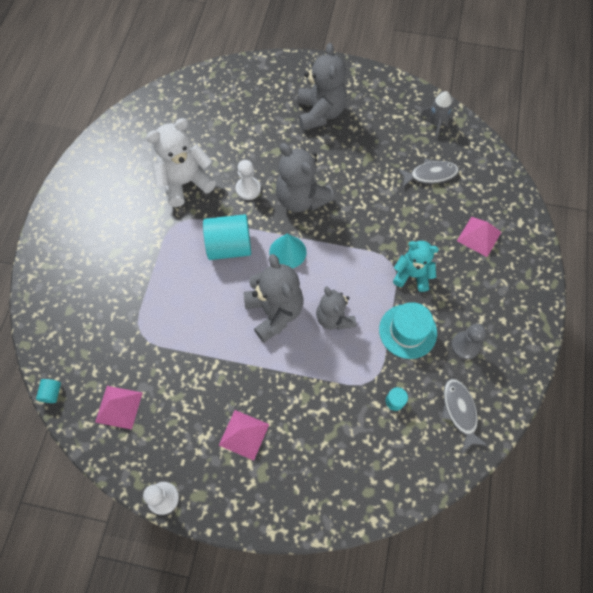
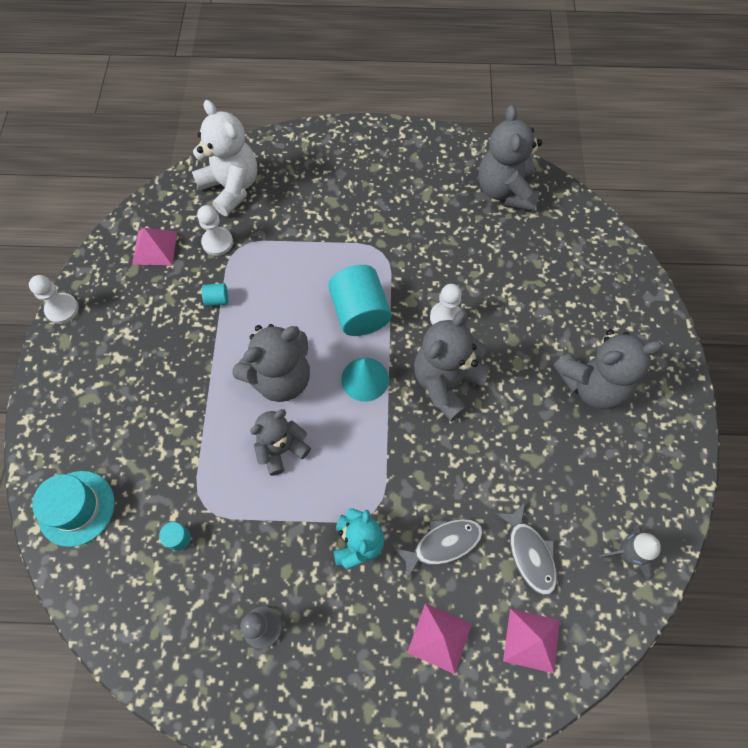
camera: 80 degrees right, 0 degrees up
(52, 393) = (166, 187): turquoise cylinder -> turquoise cylinder (217, 299)
(130, 350) = (217, 242): none -> white pawn
(146, 128) = (505, 191): none -> grey teddy bear
(185, 183) = (437, 248): white teddy bear -> white teddy bear (231, 187)
(244, 434) = (130, 372): pink pyramid -> pink pyramid (531, 640)
(407, 331) = (275, 545): turquoise hat -> turquoise hat (76, 508)
(459, 411) = (169, 626): grey fish -> grey fish (443, 544)

